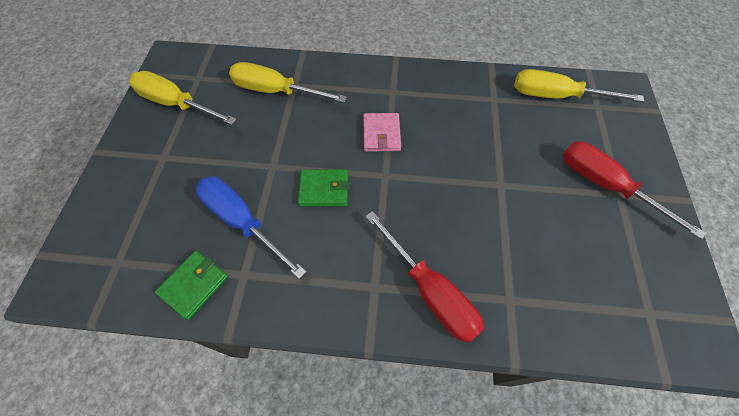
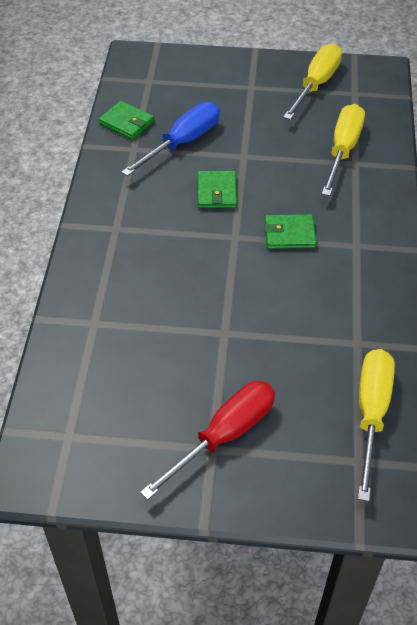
camera: 90 degrees right, 10 degrees down
(381, 134) = (289, 234): pink wallet -> green wallet
(430, 291) = (108, 265): red screwdriver -> none

